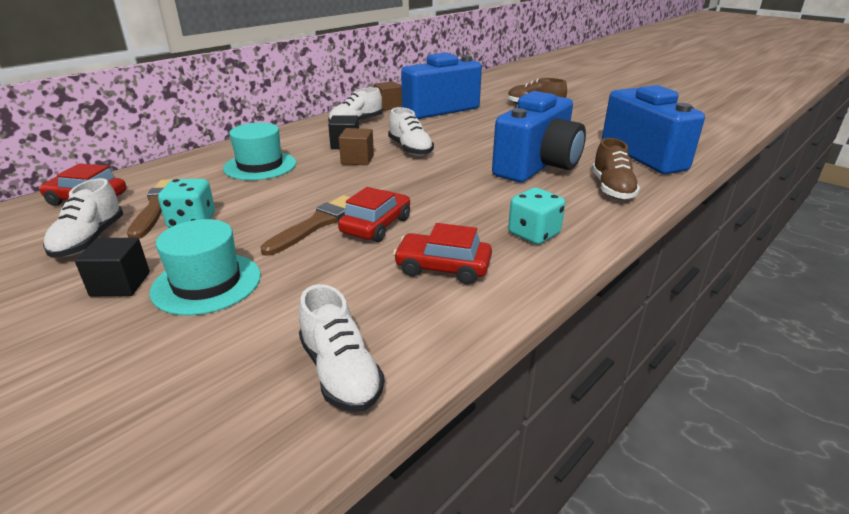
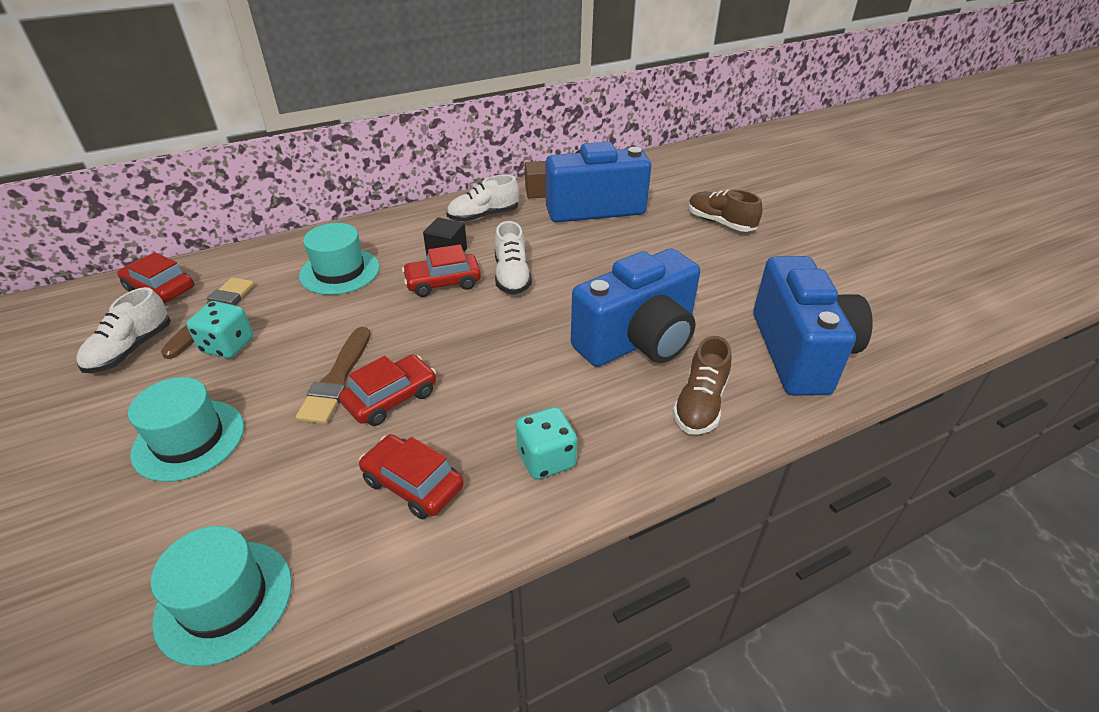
camera: 20 degrees right, 10 degrees up
(120, 284) = (122, 419): black cube -> none
(317, 223) = (337, 379): brown brush -> brown brush turned 135 degrees clockwise
(340, 372) = (224, 600): white shoe -> turquoise hat
(357, 159) = (443, 282): brown cube -> red car

